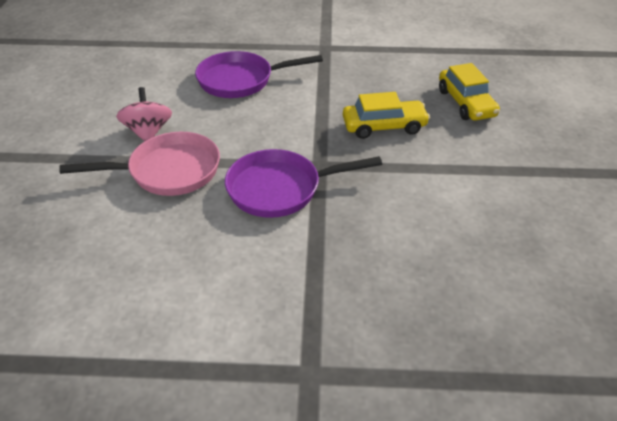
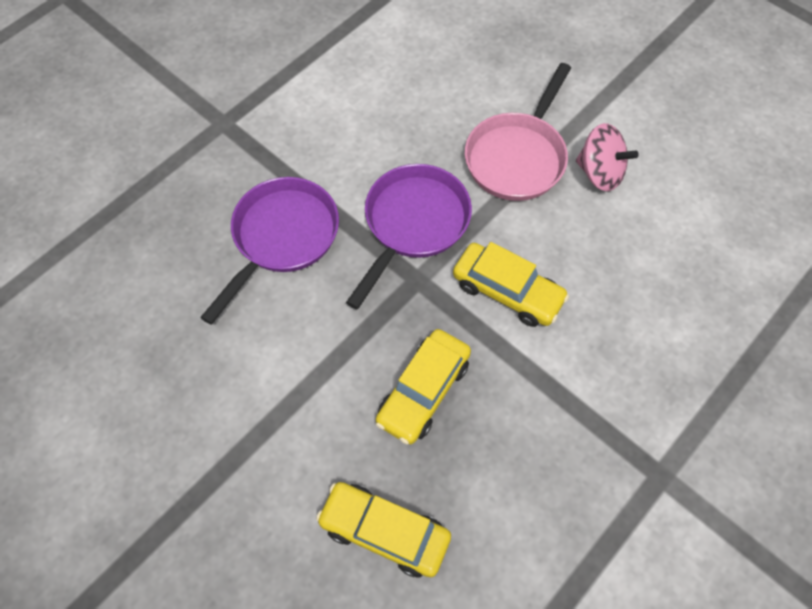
camera: 130 degrees right, 20 degrees up
(241, 80) = (643, 314): purple pan -> purple pan (281, 238)
(283, 128) = (507, 291): none -> yellow car

